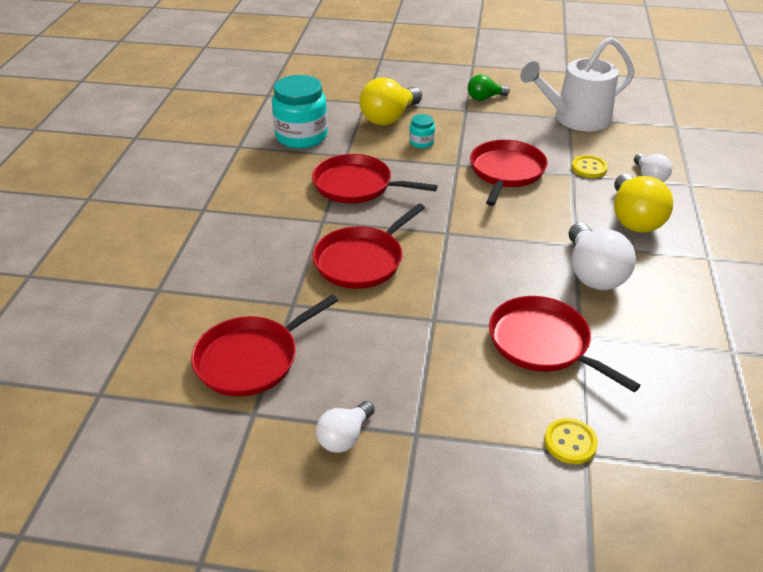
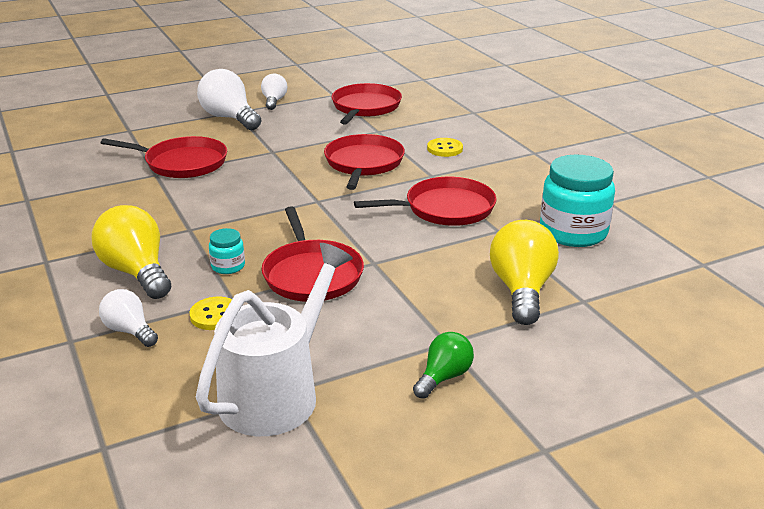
camera: 145 degrees right, 10 degrees down
(421, 142) = (442, 273): turquoise jar -> turquoise jar (228, 266)
(570, 442) = (141, 131): yellow button -> yellow button (444, 149)
(593, 273) = (162, 213): white light bulb -> white light bulb (229, 118)

